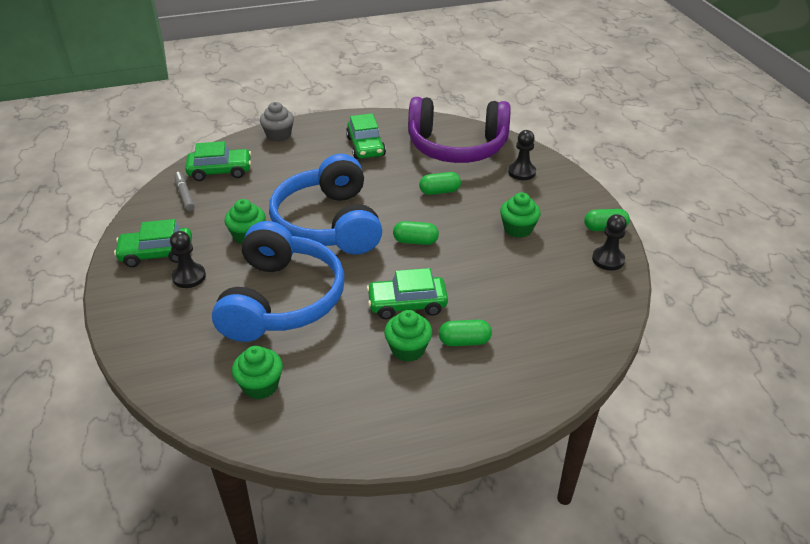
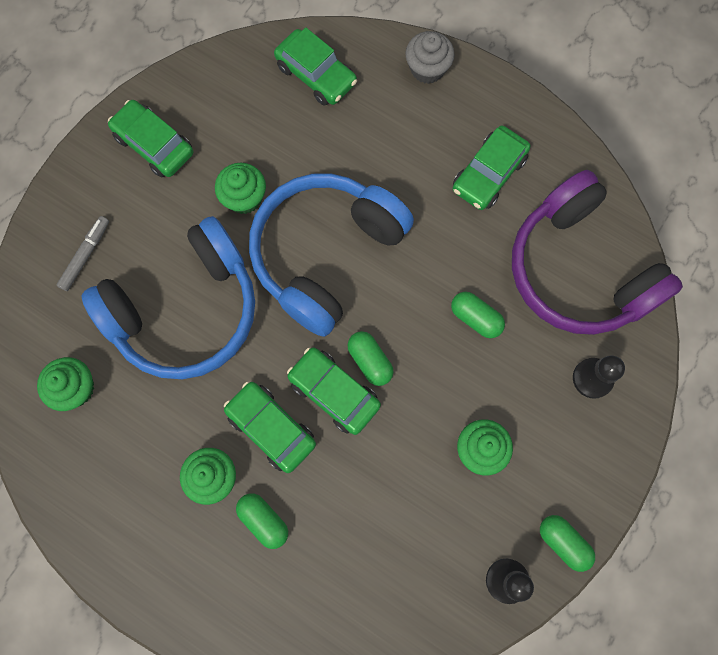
camera: 50 degrees right, 35 degrees up
(185, 195) = (252, 81): grey marker -> grey marker (85, 255)
(189, 277) = (149, 203): black pawn -> none
(417, 265) = (334, 393): none -> green car

